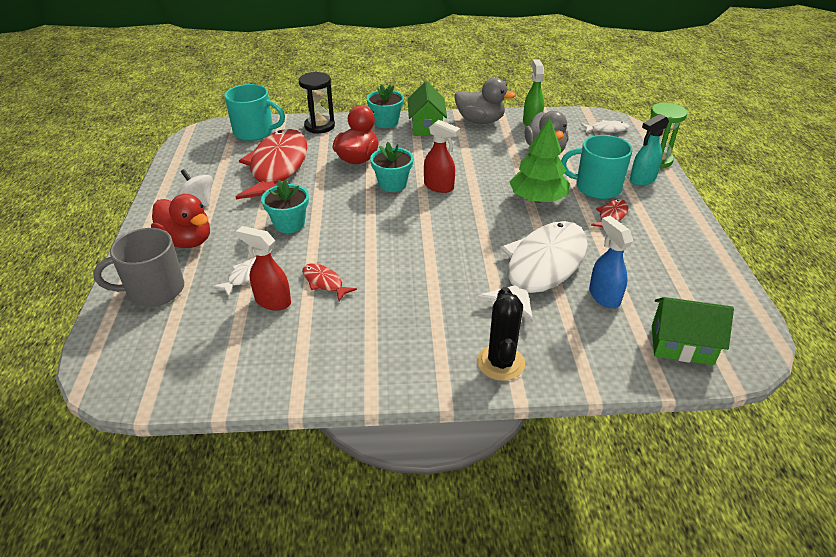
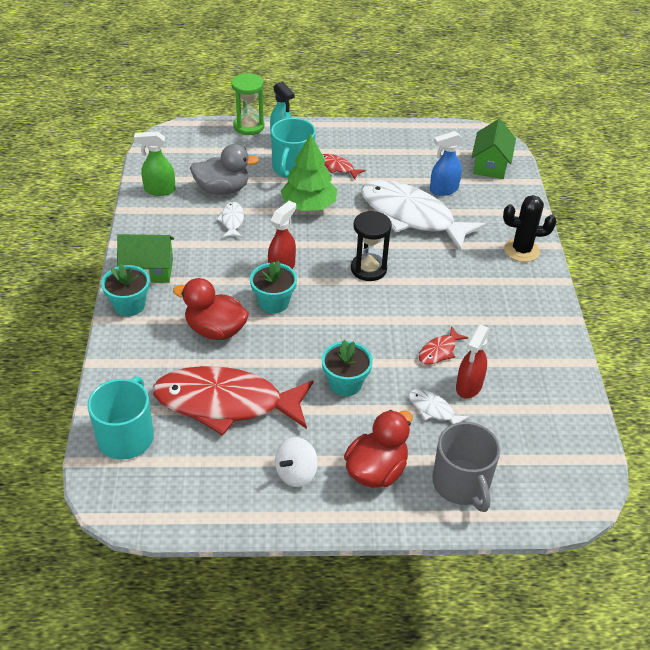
camera: 90 degrees left, 5 degrees up
(319, 126) = (125, 368): black hourglass -> black hourglass (368, 269)
(480, 121) = (146, 227): grey duck -> none
(607, 129) = (185, 143): white fish -> white fish (232, 221)

